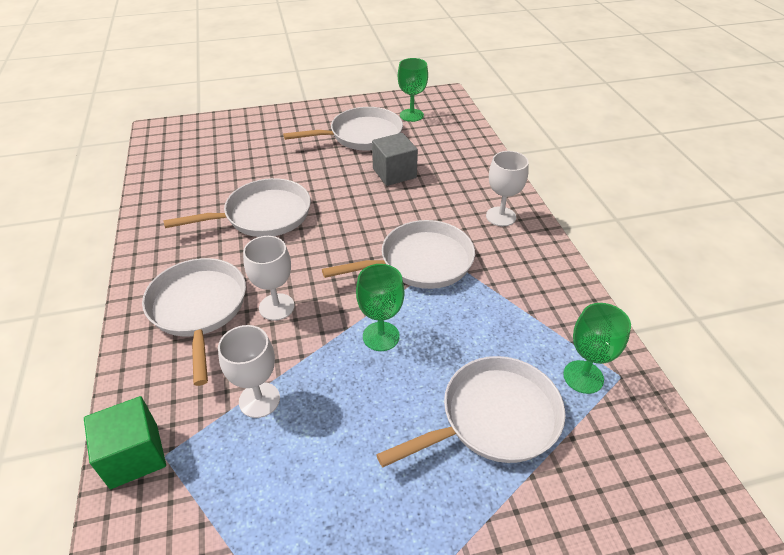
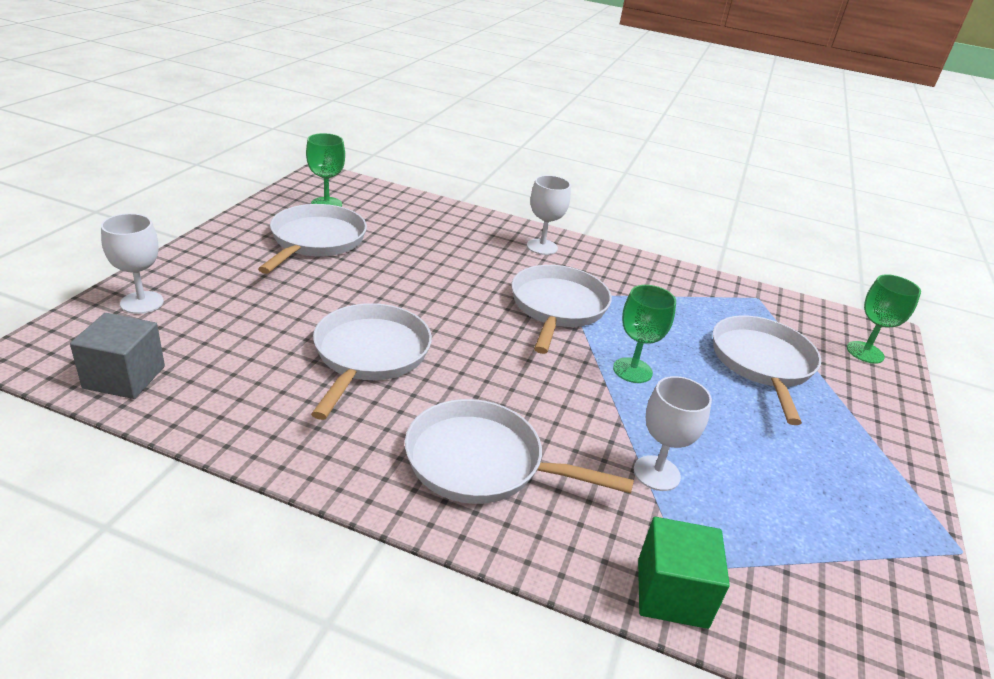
camera: 60 degrees left, 10 degrees down
(276, 307) = (534, 409): white goblet -> white goblet (142, 302)
(394, 173) = (409, 257): grey cube -> grey cube (124, 377)
(583, 377) = (748, 310): green goblet -> green goblet (865, 352)

